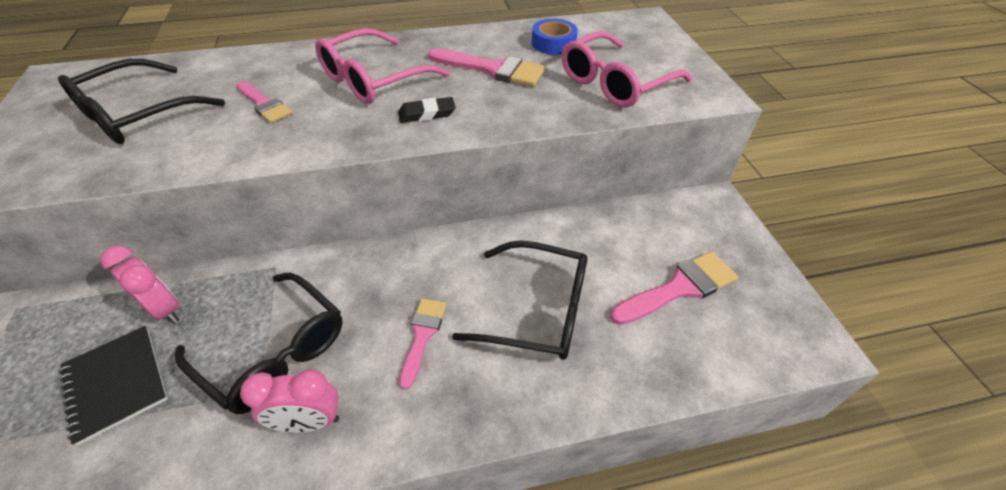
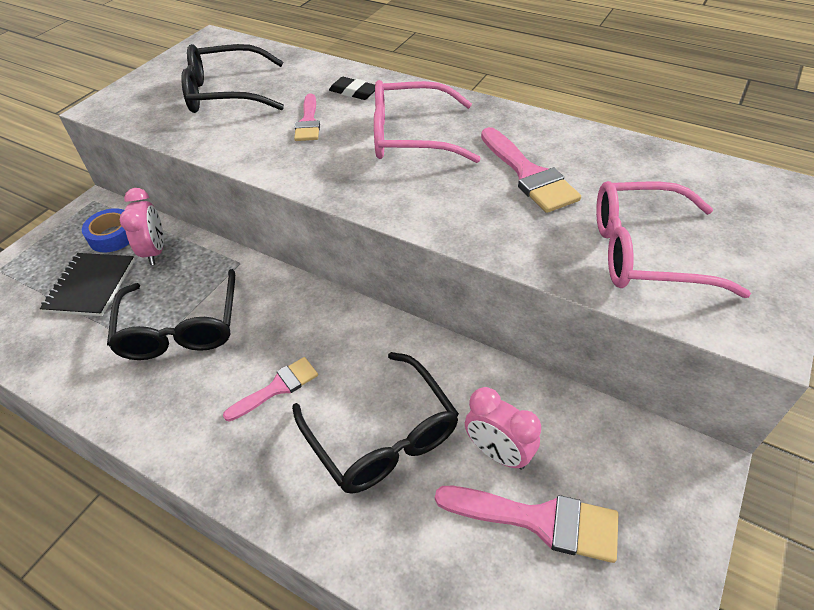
camera: 45 degrees right, 0 degrees up
(309, 422) = (152, 394): pink clock -> pink clock (498, 453)
(427, 114) = (416, 191): black eraser -> black eraser (354, 92)
(553, 43) = (630, 174): blue tape -> blue tape (113, 236)

